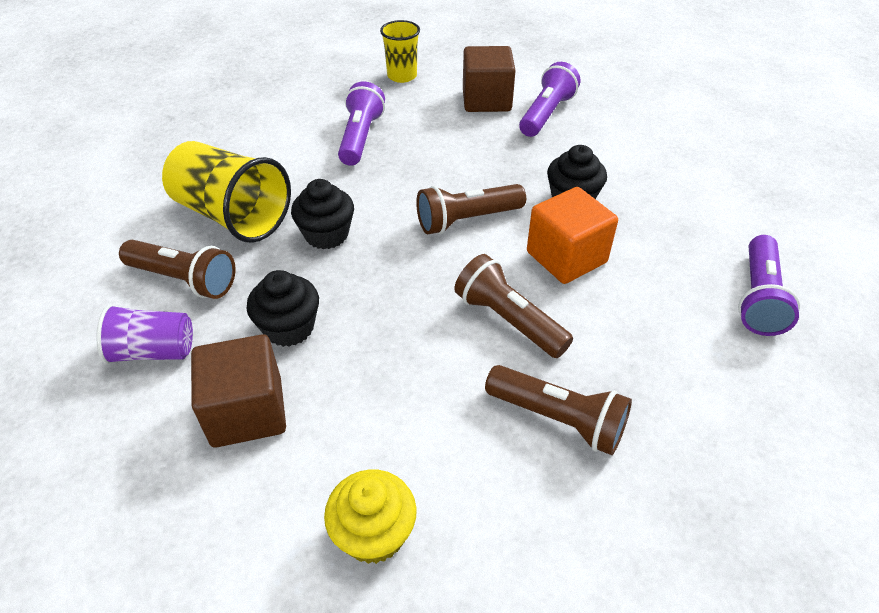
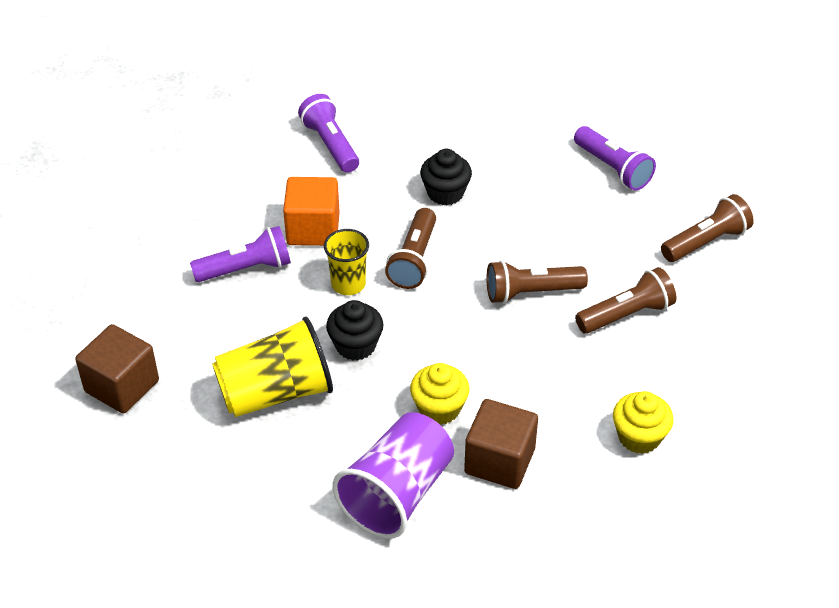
camera: 55 degrees left, 0 degrees up
(154, 351) = (397, 494): purple cup -> purple cup, size x1.69
(184, 280) = (331, 450): brown flashlight -> brown flashlight (706, 242)
(289, 328) = (439, 408): black cupcake -> yellow cupcake
(360, 137) = (246, 269): purple flashlight -> purple flashlight turned 120 degrees clockwise
(402, 76) = (178, 198): yellow cup -> yellow cup (348, 284)
(486, 100) = (274, 167): brown cube -> brown cube (122, 386)
(566, 257) = (500, 231): orange cube -> orange cube (313, 229)

